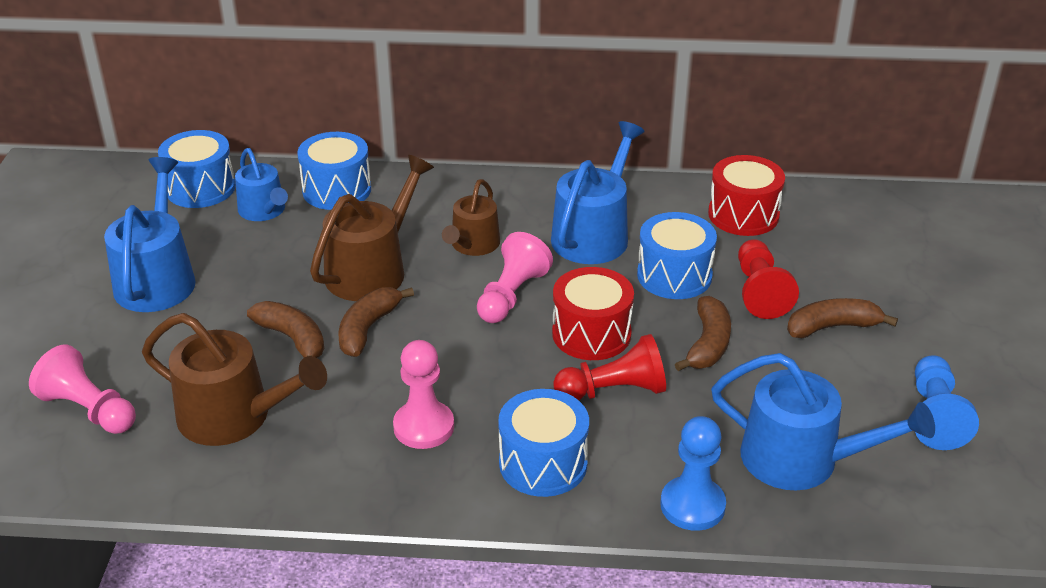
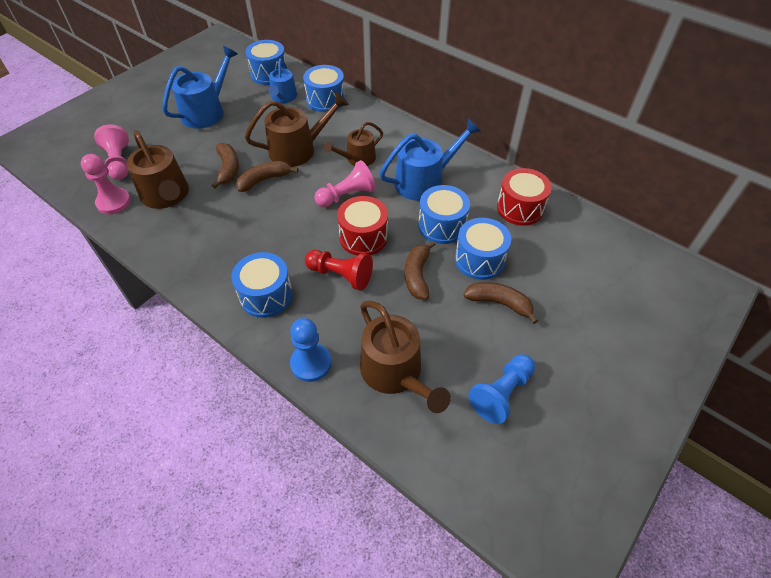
camera: 35 degrees right, 15 degrees up
(423, 427) = (235, 244): pink pawn -> pink pawn (113, 202)
(708, 344) = (417, 275): brown banana -> brown banana turned 135 degrees clockwise
(760, 292) = (479, 259): red pawn -> blue drum
(801, 459) = (395, 372): blue watering can -> brown watering can

